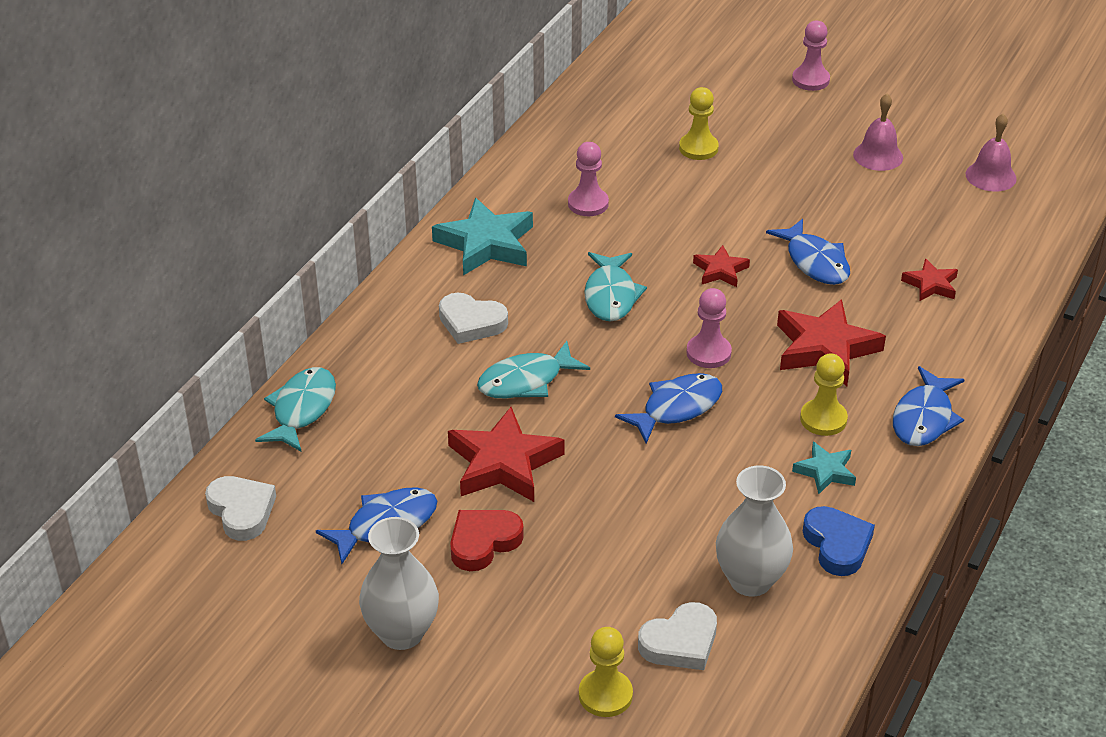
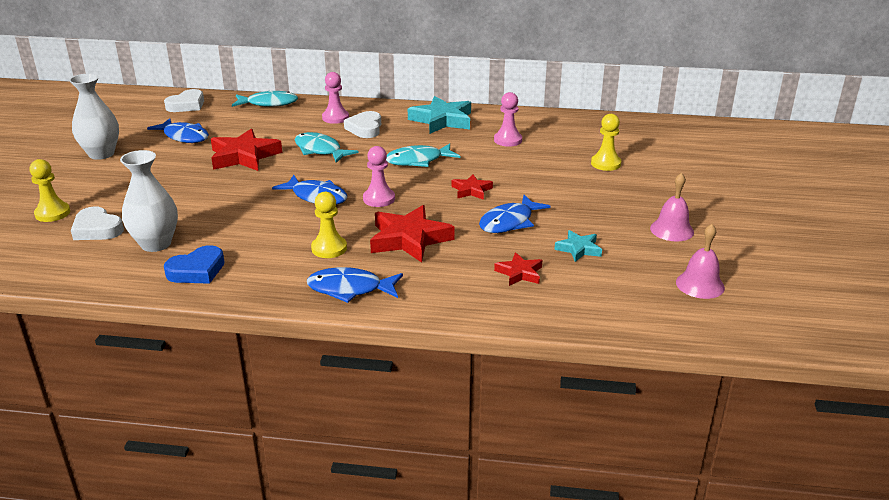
camera: 70 degrees right, 10 degrees down
(483, 542) = (175, 162): red heart -> none
(810, 80) = (742, 190): pink pawn -> pink pawn (335, 118)
(825, 471) = (273, 256): turquoise star -> turquoise star (578, 249)

